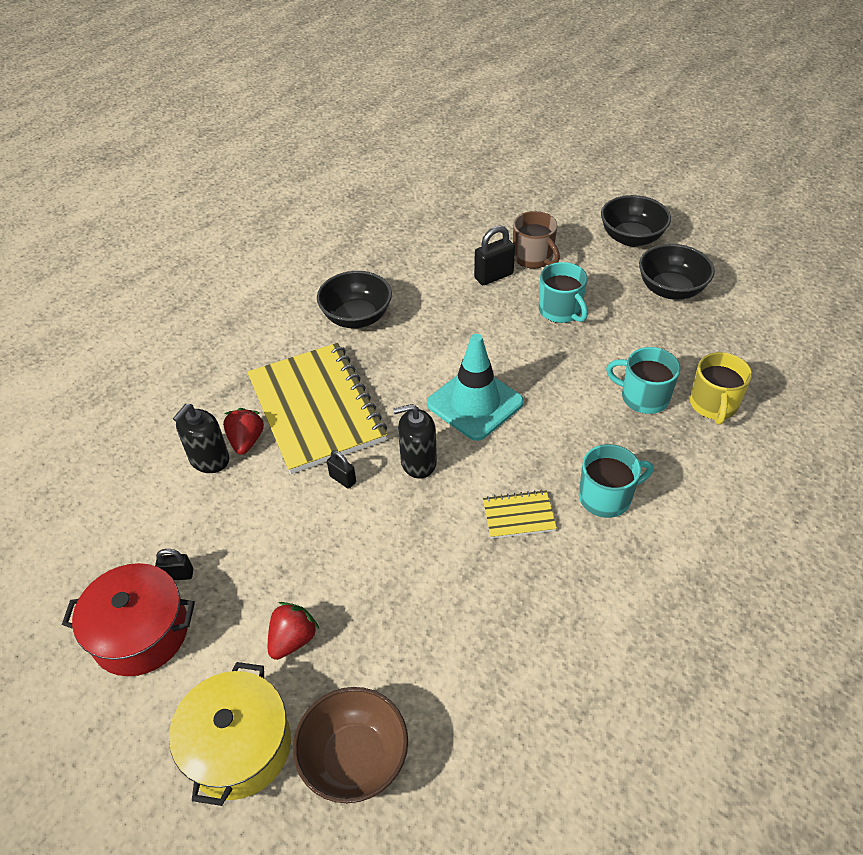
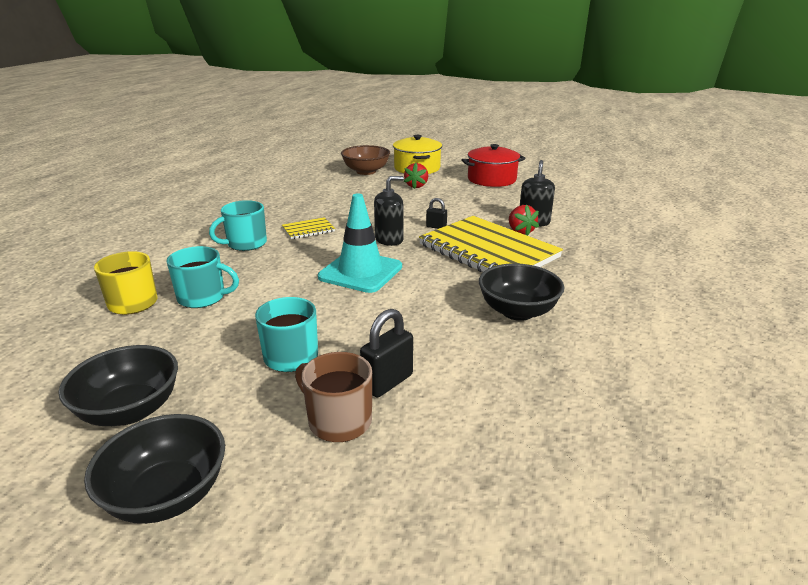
camera: 160 degrees right, 20 degrees down
(178, 575) = (495, 191): black padlock -> none

